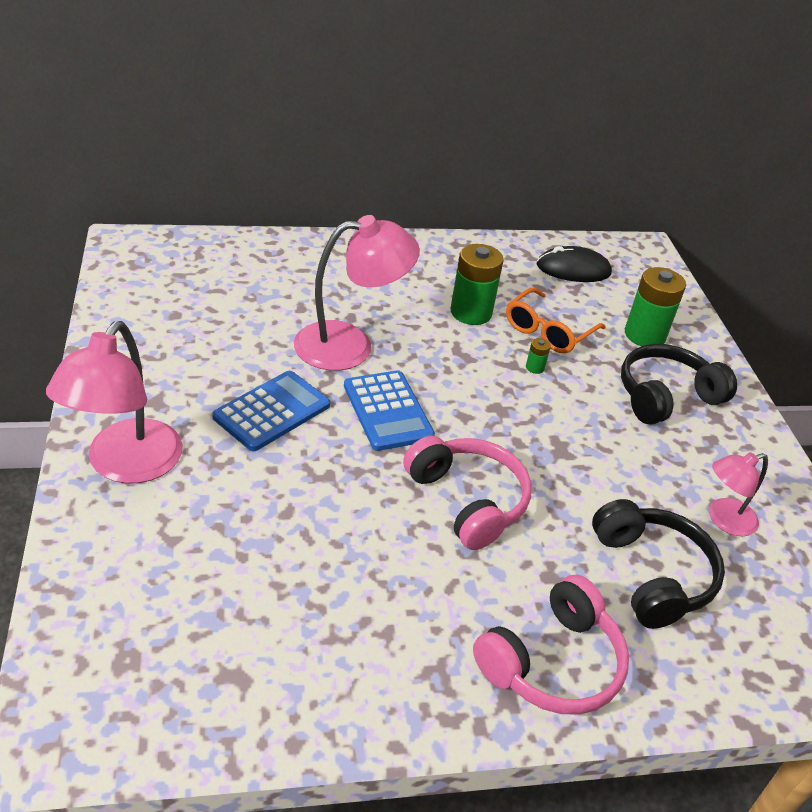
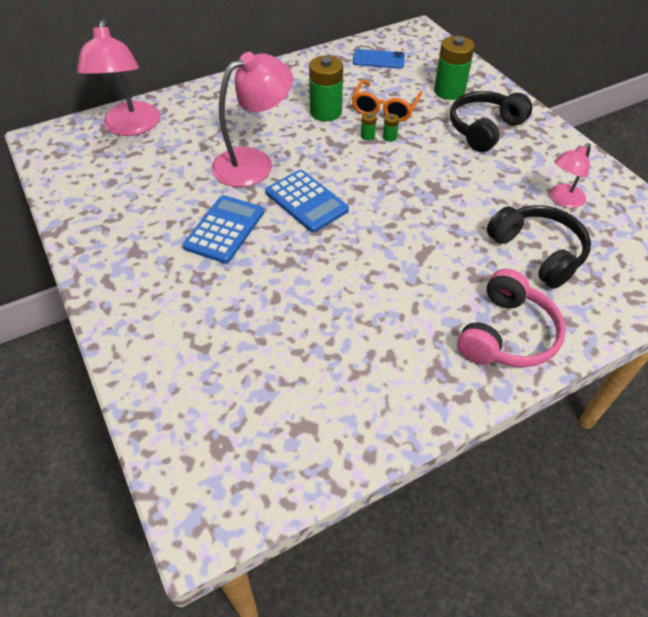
camera: 15 degrees left, 10 degrees up
(126, 465) = (139, 306): pink lamp -> pink lamp (131, 127)
(468, 500) = (394, 245): pink headphones -> none
(507, 357) = (367, 136): none -> green battery
(573, 269) = (378, 59): black mouse -> blue phone

